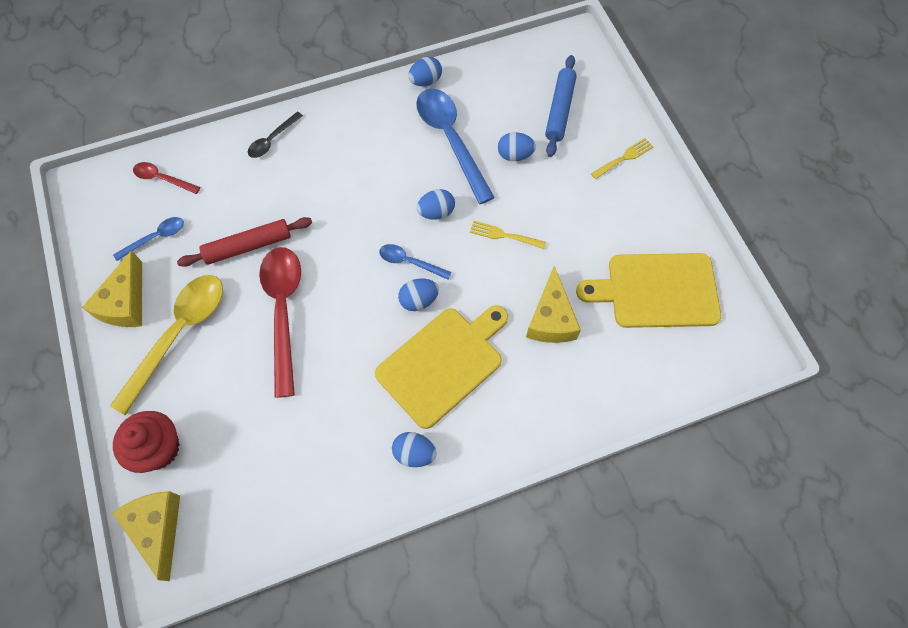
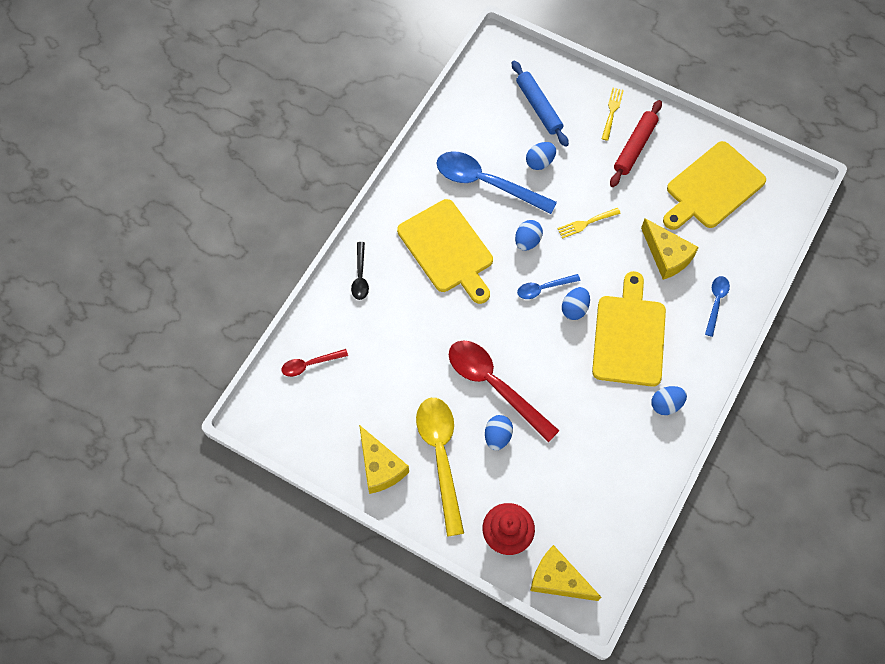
camera: 40 degrees left, 0 degrees up
(155, 238) = (352, 408): blue spoon -> blue spoon (716, 302)
(248, 246) = (424, 362): red rolling pin -> red rolling pin (635, 147)
(362, 169) = (447, 249): none -> yellow cutting board
(425, 81) = (426, 152): blue egg -> blue egg (497, 436)

